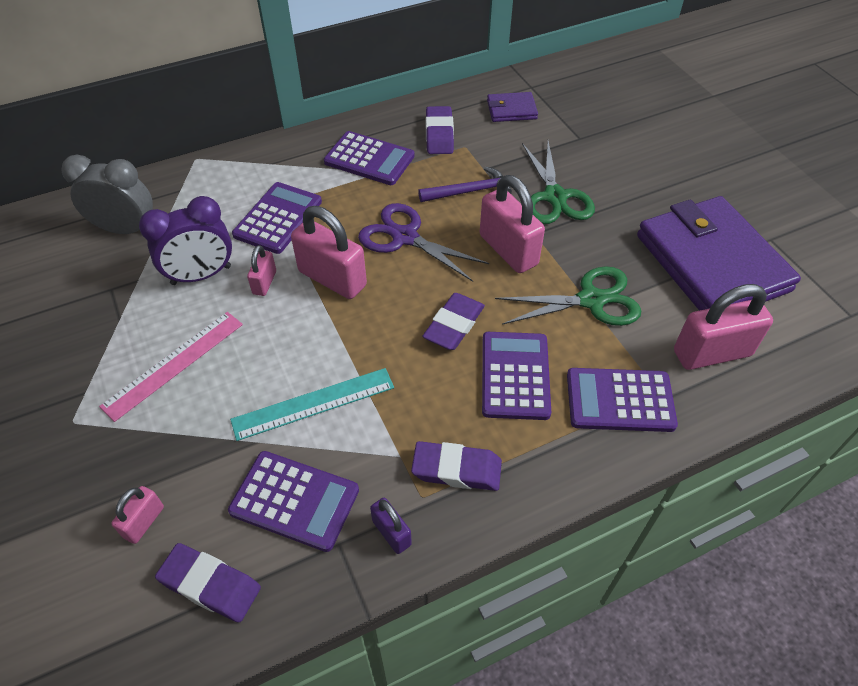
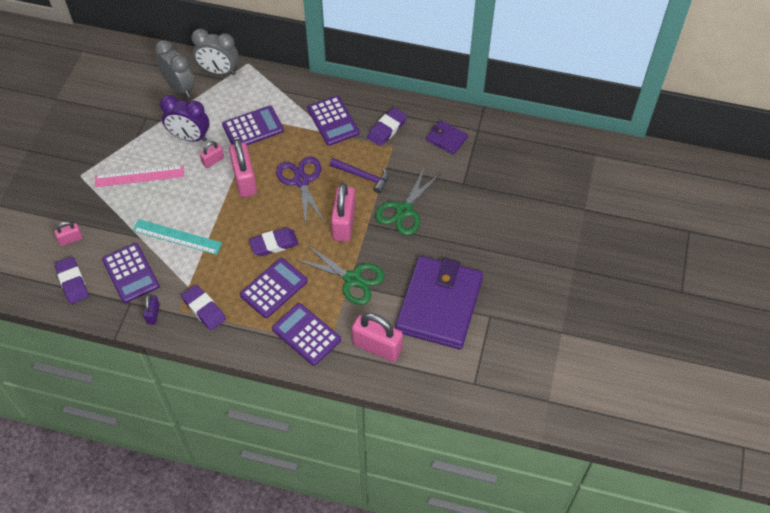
camera: 40 degrees right, 5 degrees up
(165, 185) = (219, 71): none -> grey clock

